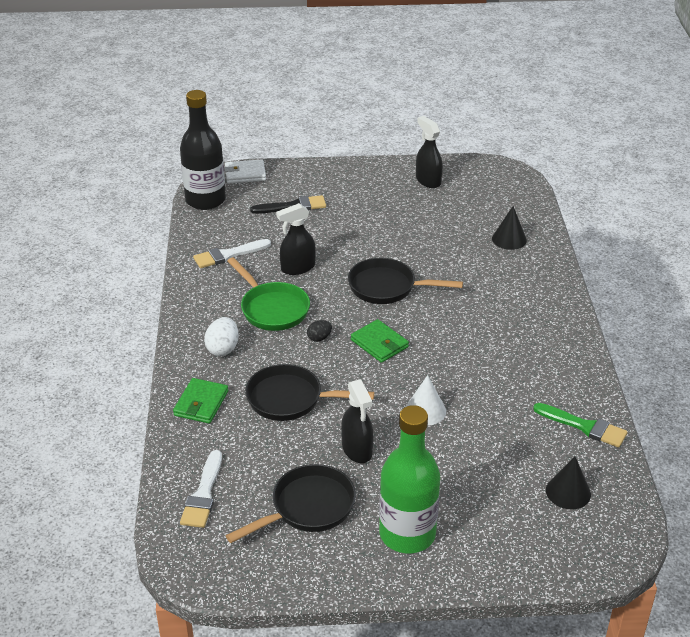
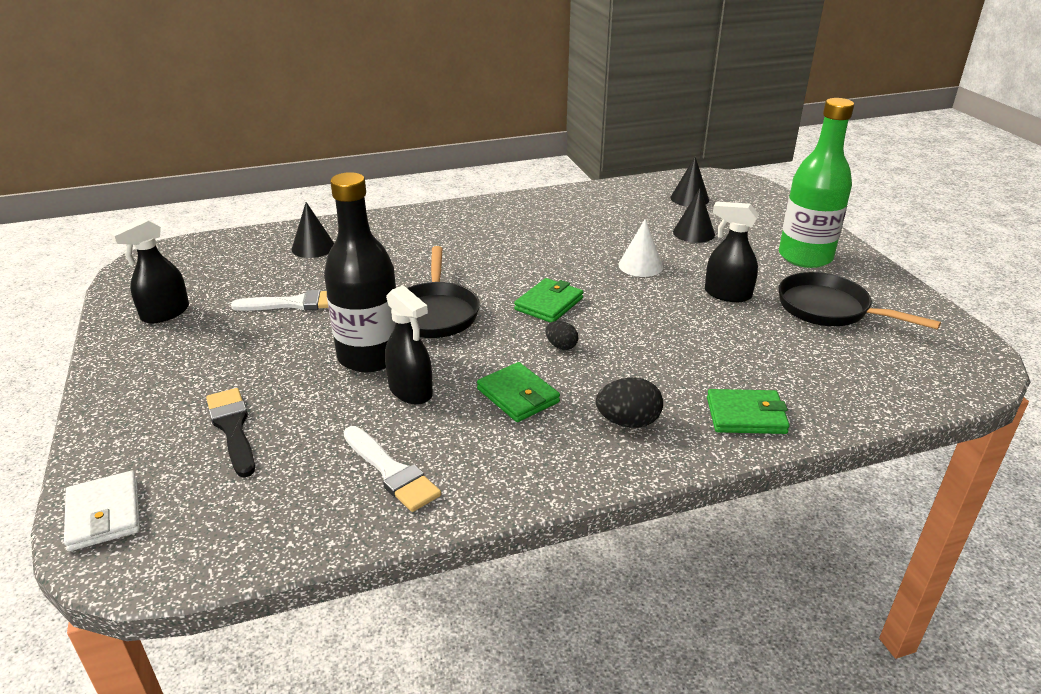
camera: 105 degrees left, 5 degrees down
(203, 494) = (882, 378): white brush -> white brush (295, 303)
(205, 200) = (204, 550): black bottle -> black bottle (370, 356)
(223, 349) = (628, 422): white egg -> black egg
(272, 309) = (518, 396): green pan -> green wallet
(290, 399) = (685, 348): black pan -> none
(357, 450) = (727, 294): black spray bottle -> black spray bottle turned 120 degrees counterclockwise
(481, 467) = (693, 233): none -> black cone
(584, 426) = (606, 196): green brush -> none

